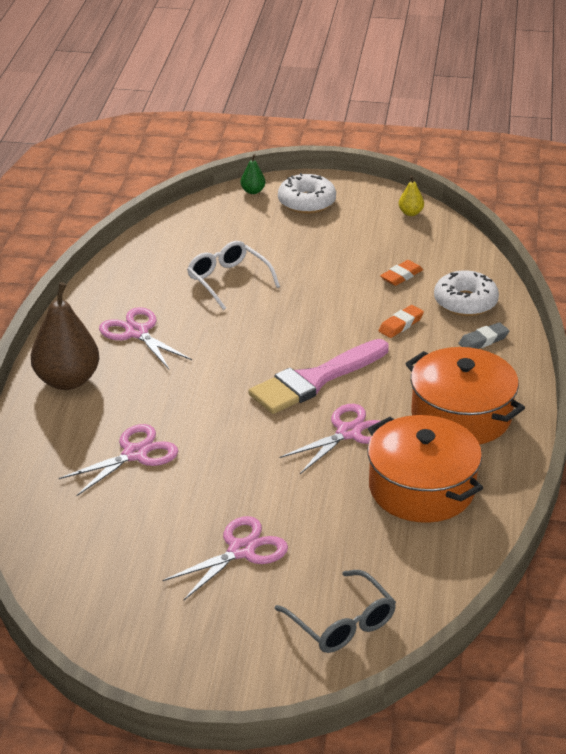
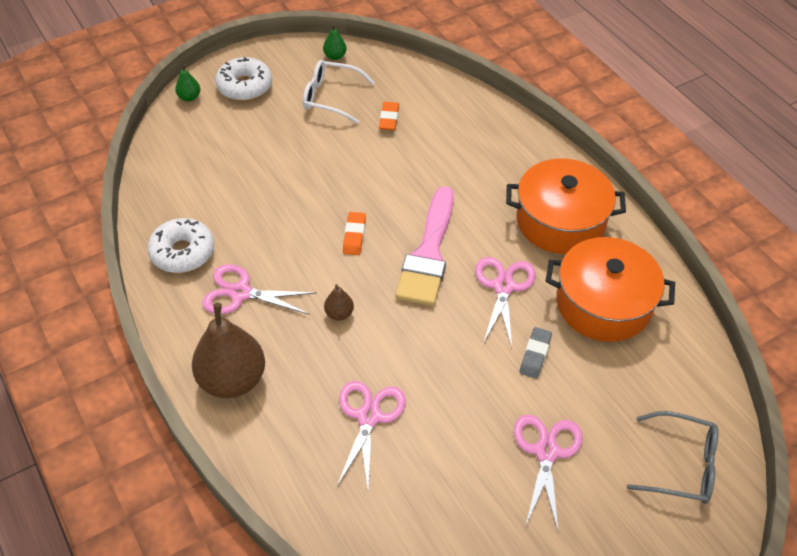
camera: 40 degrees left, 15 degrees up
(193, 382) = (339, 313): none -> brown pear
(229, 281) = (262, 197): white glasses -> white glasses (331, 97)
(400, 324) = (435, 164): orange eraser -> orange eraser (354, 236)
(410, 213) = (335, 56): yellow pear -> green pear
(465, 302) = (458, 117): white donut -> white donut (183, 252)
(483, 340) = (505, 145): grey eraser -> grey eraser (535, 355)

